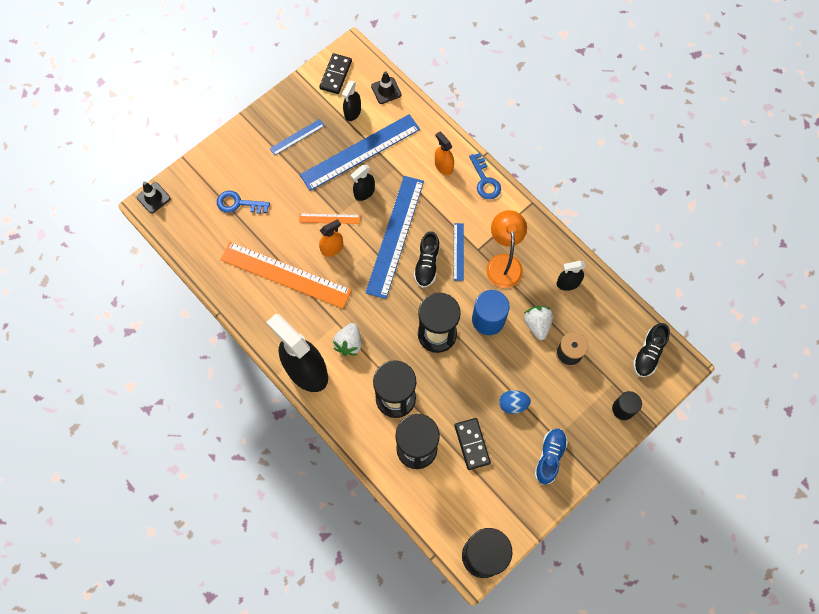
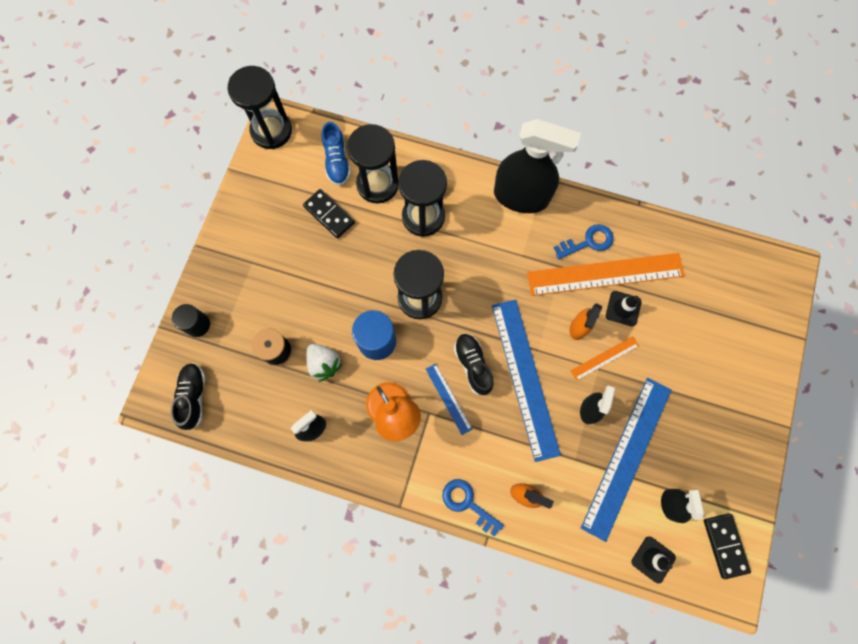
camera: 150 degrees right, 5 degrees up
(153, 198) = (793, 278): black traffic cone -> black traffic cone (623, 308)
(238, 203) = (707, 321): blue key -> blue key (588, 242)
(297, 137) = (707, 434): blue ruler -> none
(349, 343) = (498, 242): white strawberry -> none
(513, 404) = (309, 271): blue egg -> none
(549, 457) = (250, 241): blue shoe -> blue shoe (337, 161)

